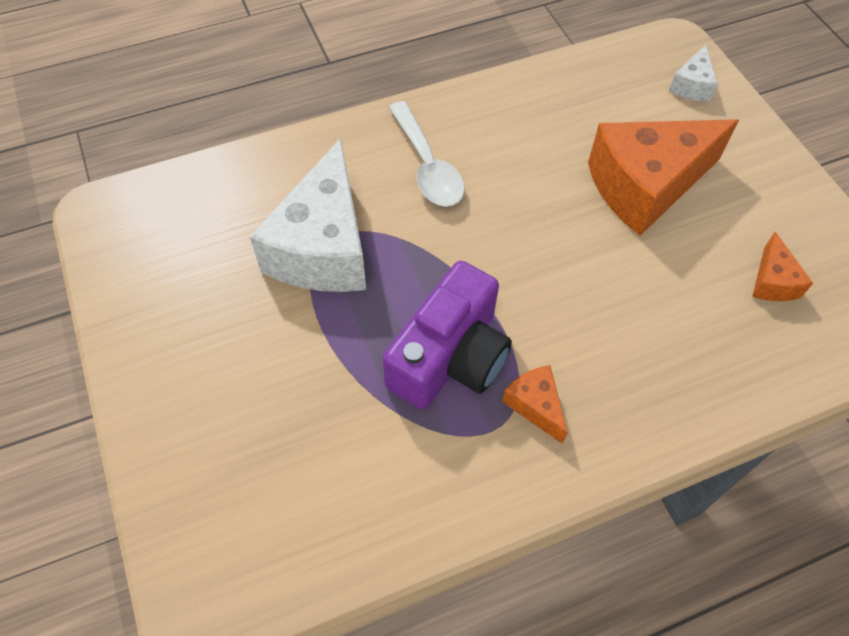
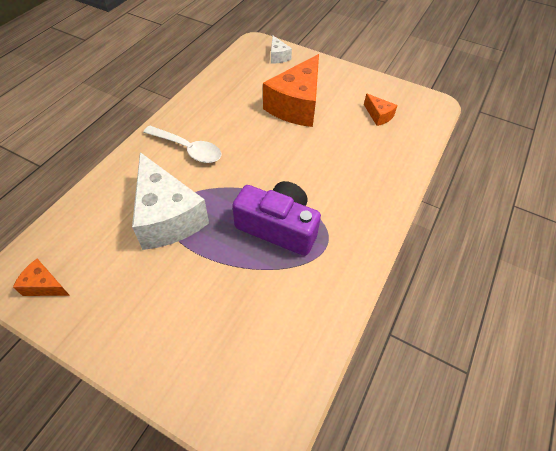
camera: 40 degrees left, 5 degrees down
(450, 356) = (278, 227): purple camera -> purple camera turned 60 degrees counterclockwise
(535, 405) = (335, 223): orange cheese -> orange cheese (45, 285)

